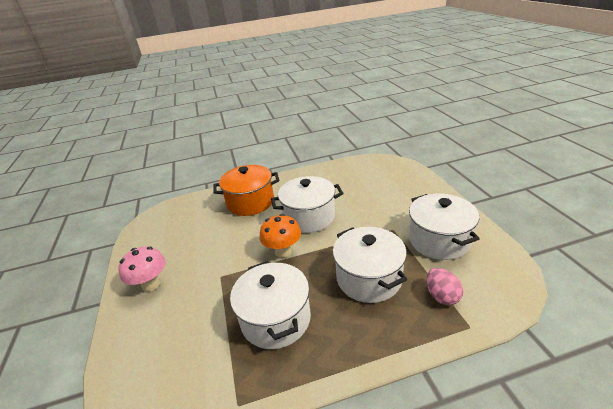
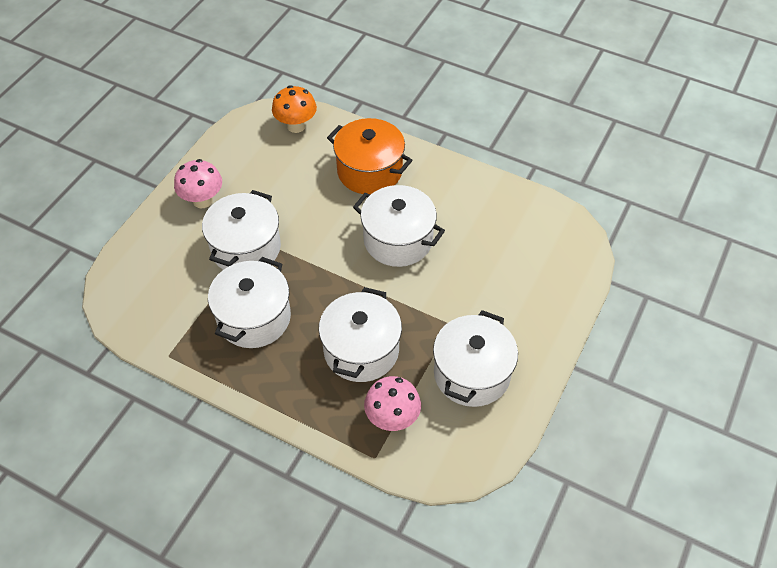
camera: 40 degrees right, 20 degrees up
(218, 286) = (246, 248): none -> white pot
(283, 251) = (330, 259): orange mushroom -> orange mushroom (296, 126)
(442, 296) = (392, 418): pink egg -> pink mushroom

